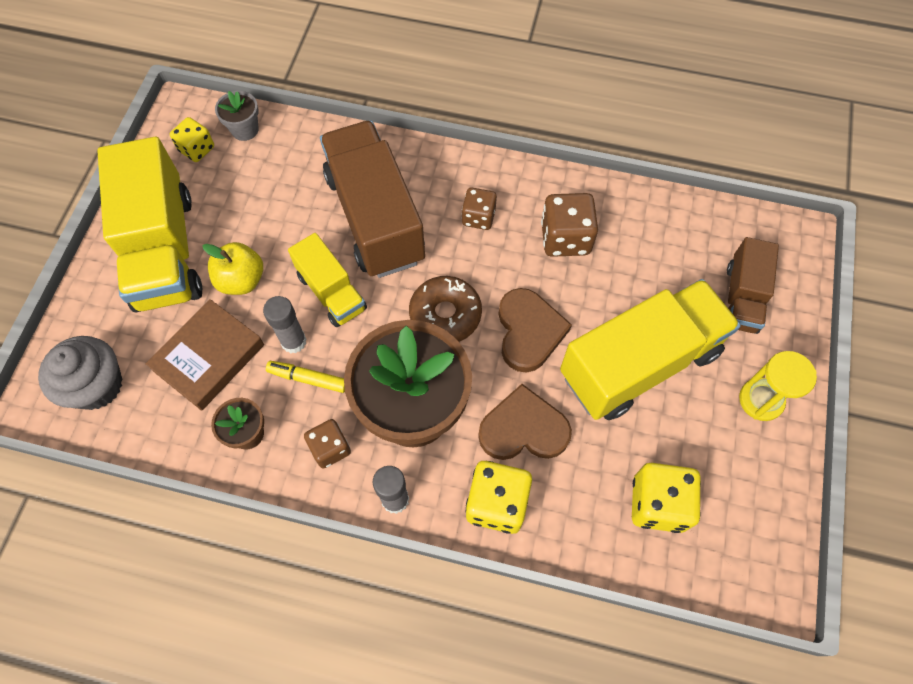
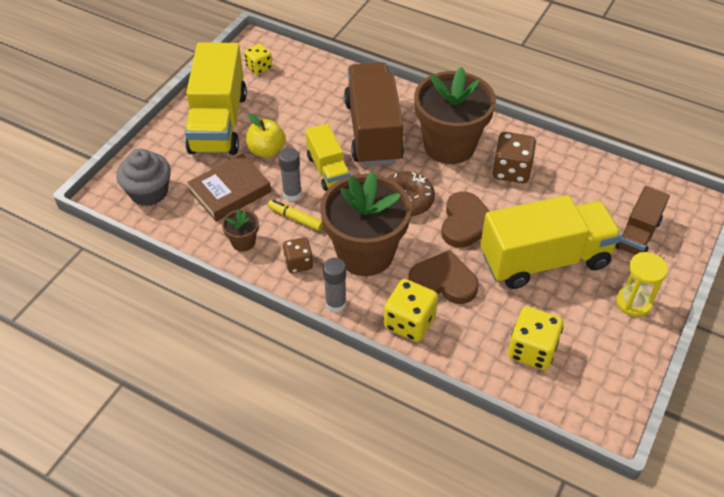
camera: 15 degrees right, 15 degrees down
(245, 130) = (296, 62): grey flower pot -> none
(478, 217) = (449, 145): brown dice -> brown flower pot

